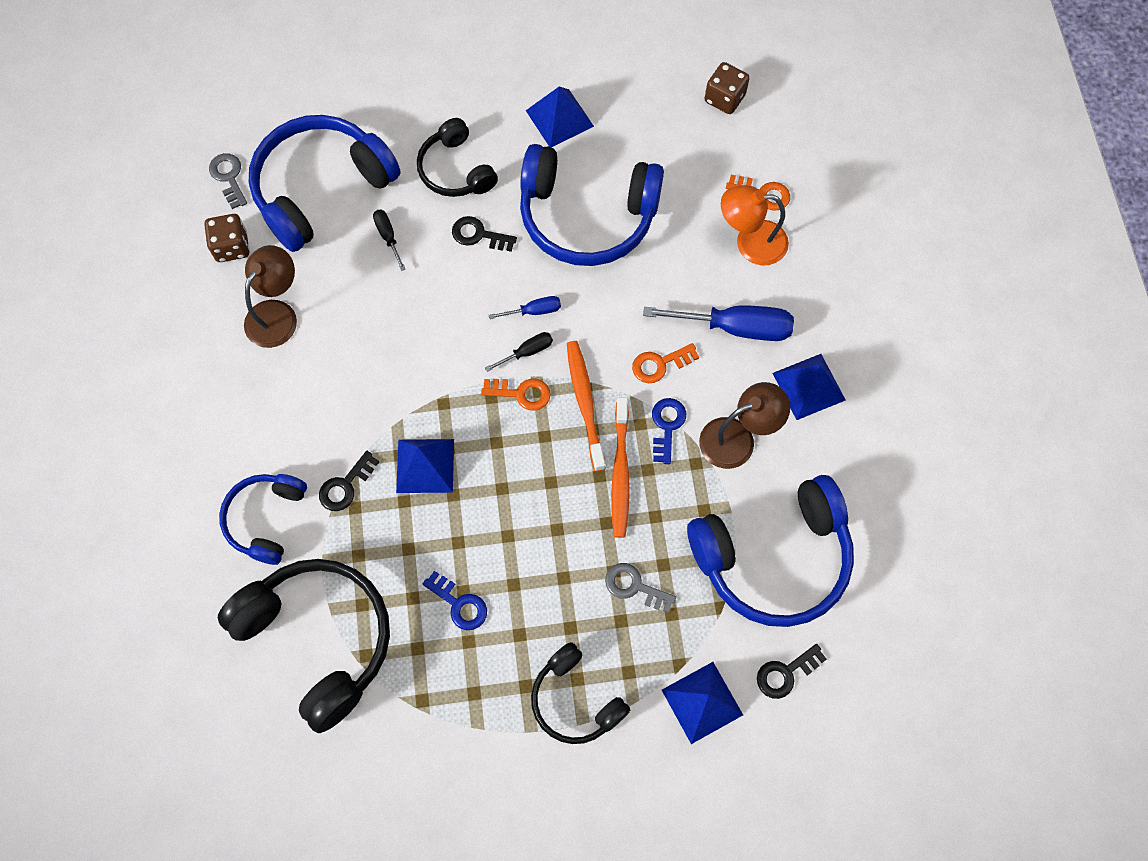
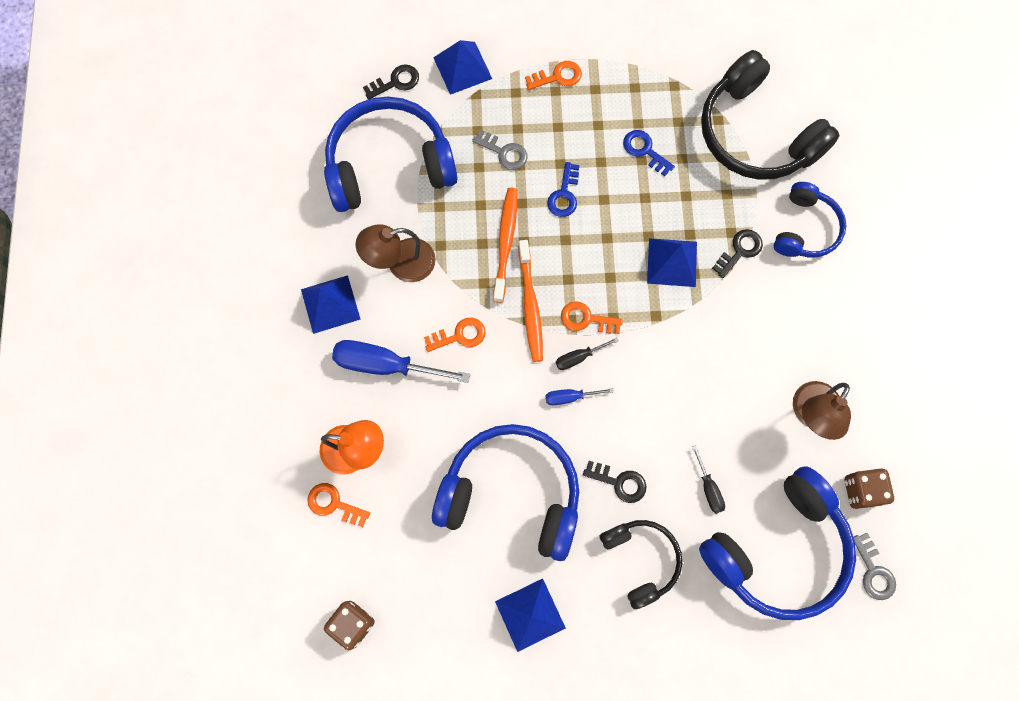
camera: 175 degrees left, 5 degrees up
(575, 700) = (558, 77): black headphones -> orange key
(667, 426) = (460, 279): blue key -> blue key (564, 195)

